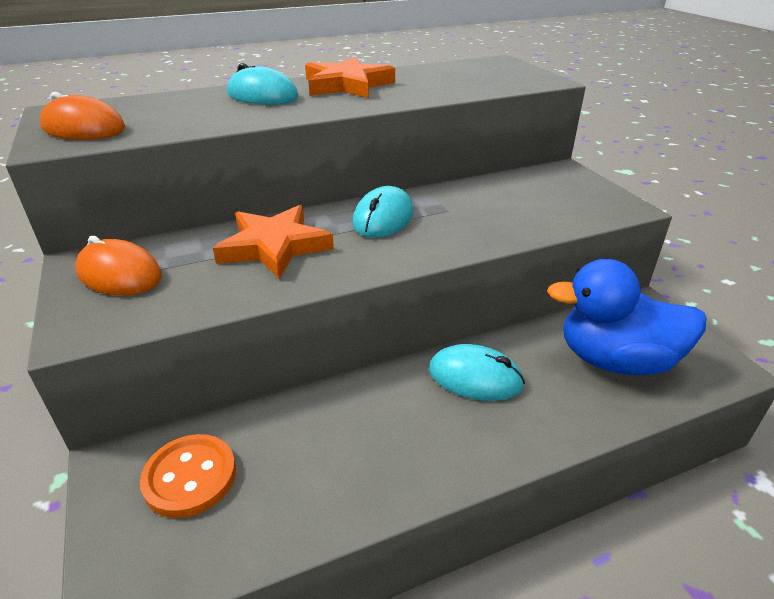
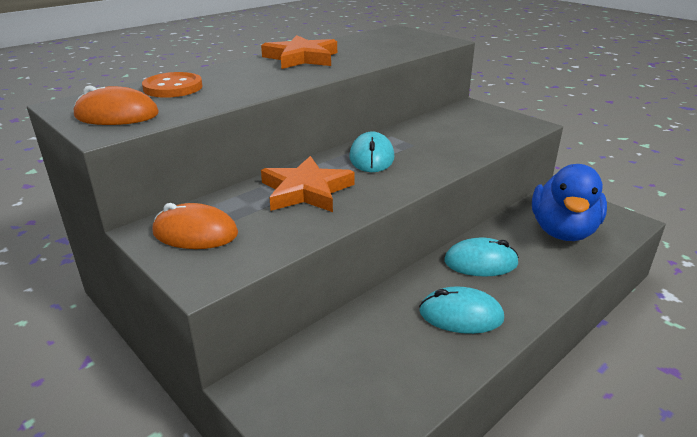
camera: 20 degrees left, 5 degrees down
(190, 477) = (323, 379): orange button -> orange button (173, 87)
(262, 95) = (242, 73): turquoise mouse -> turquoise mouse (461, 315)
(615, 360) = (562, 231): blue duck -> blue duck turned 60 degrees counterclockwise

